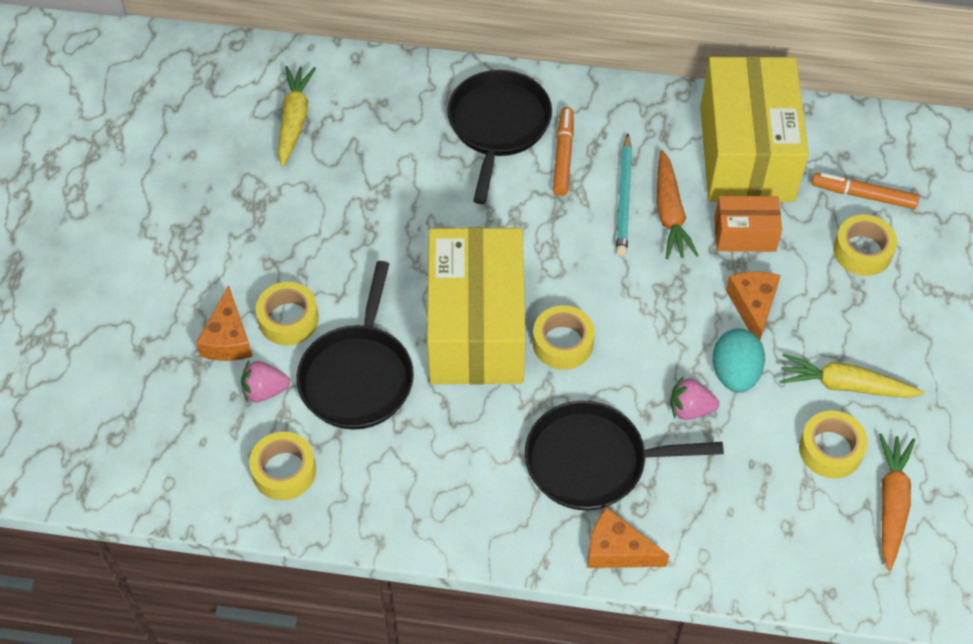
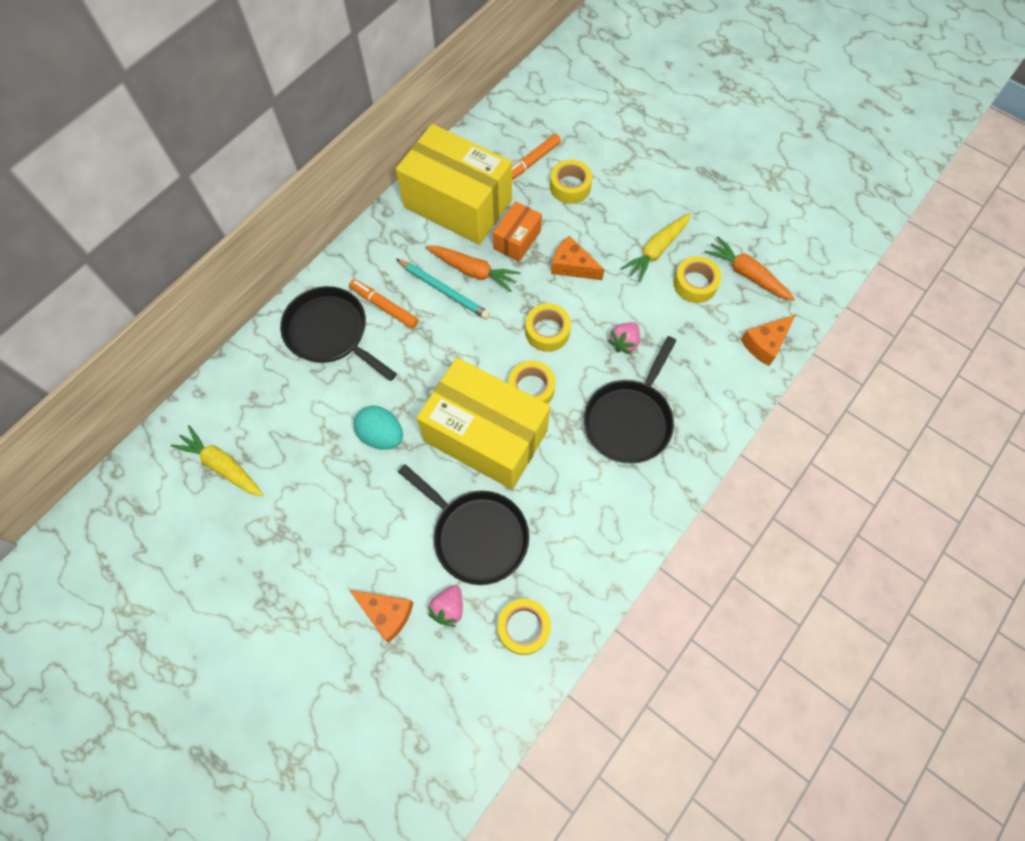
camera: 60 degrees left, 10 degrees up
(288, 319) = (398, 560): yellow tape -> yellow tape (547, 331)
(617, 550) = (700, 441): orange cheese -> orange cheese (765, 343)
(735, 373) = (613, 303): turquoise egg -> turquoise egg (381, 435)

